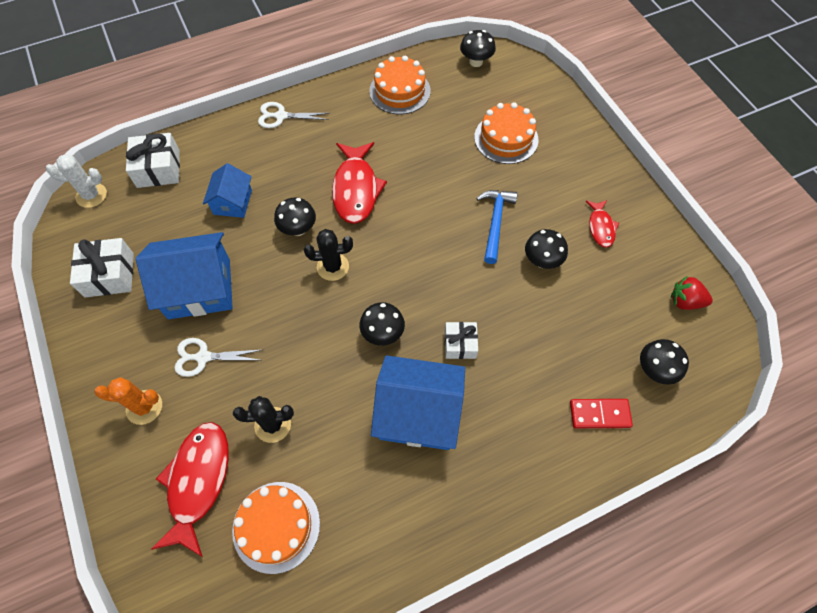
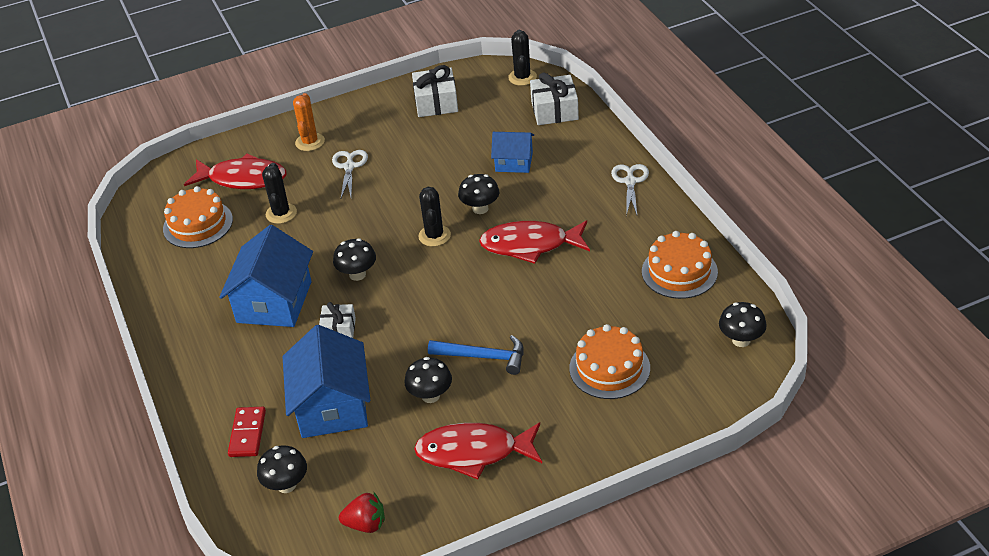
camera: 95 degrees right, 20 degrees down
(91, 195) = (522, 77): white cactus -> black cactus
(199, 288) = (418, 155): blue house -> blue house (332, 406)
(600, 227) = (474, 452): red fish -> red fish, size x1.83
(685, 301) = (366, 524): red strawberry -> red strawberry turned 75 degrees clockwise

